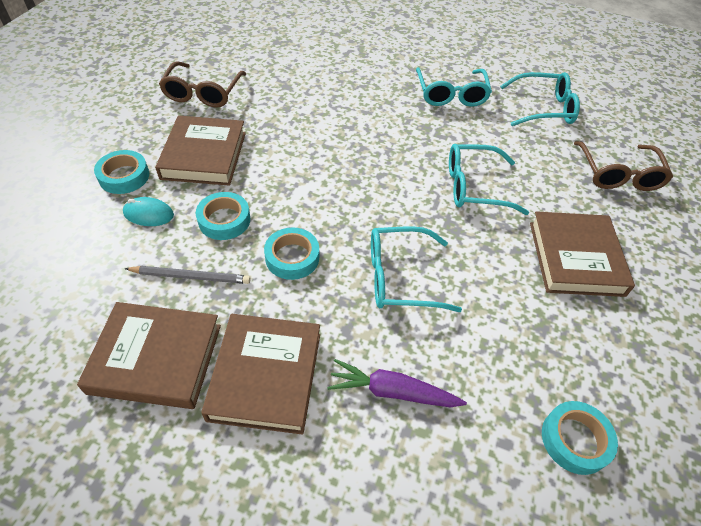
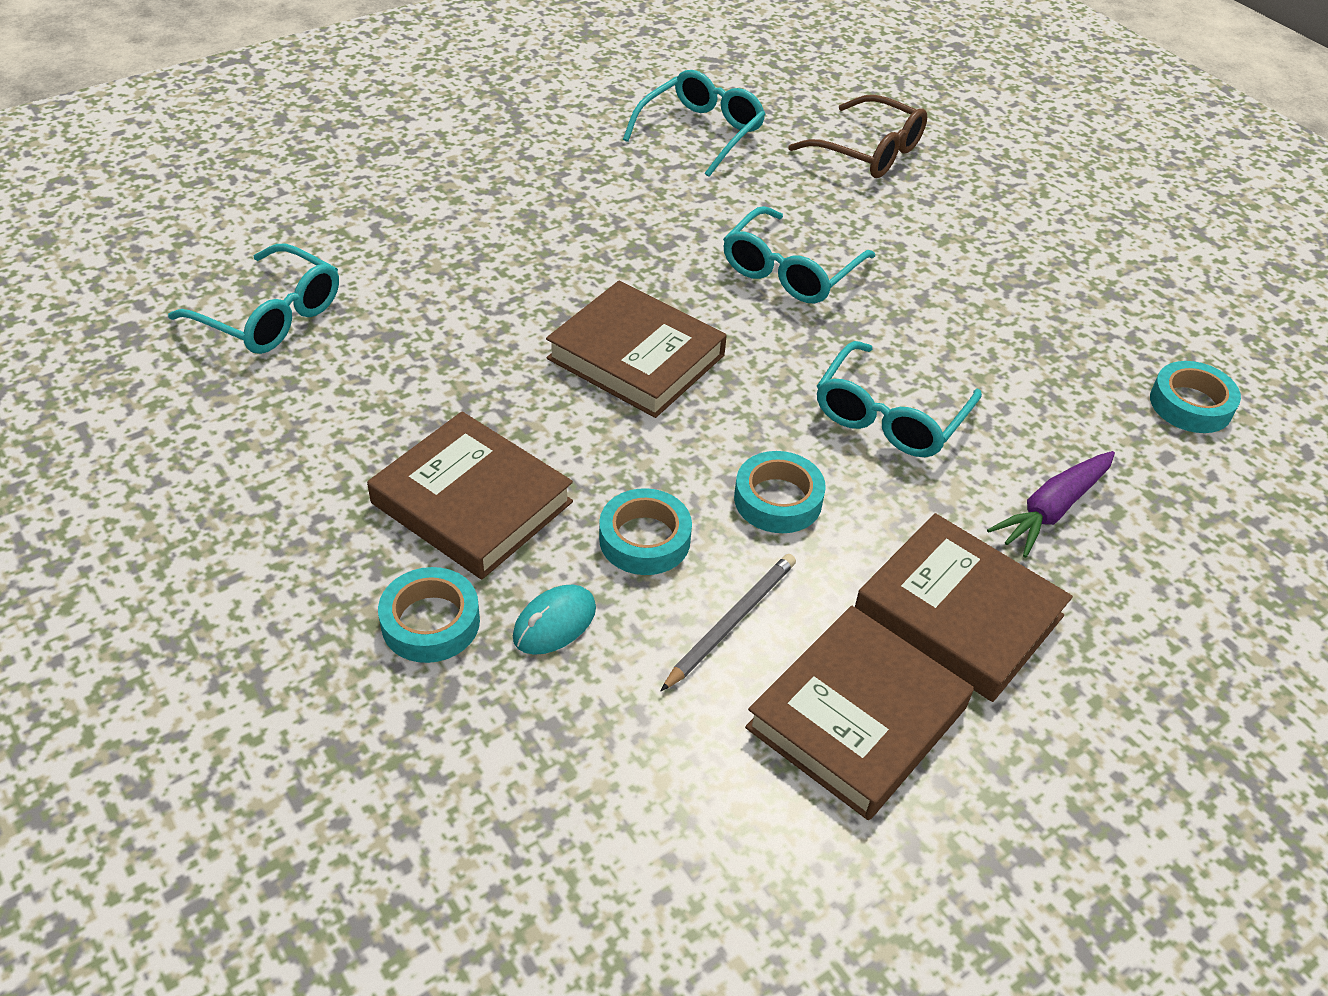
camera: 55 degrees left, 5 degrees down
(203, 93) = (300, 438): brown glasses -> none
(451, 95) = (591, 189): turquoise glasses -> turquoise glasses (271, 316)
(575, 258) = (967, 262): brown book -> brown book (636, 357)

